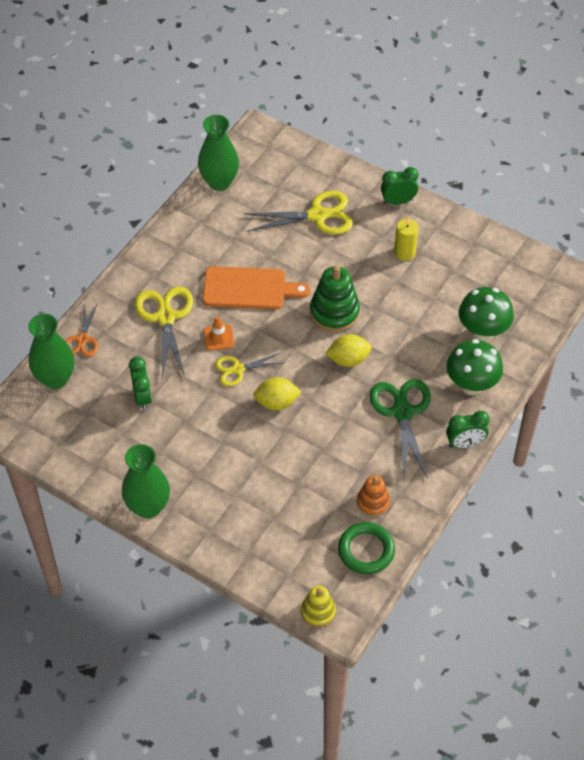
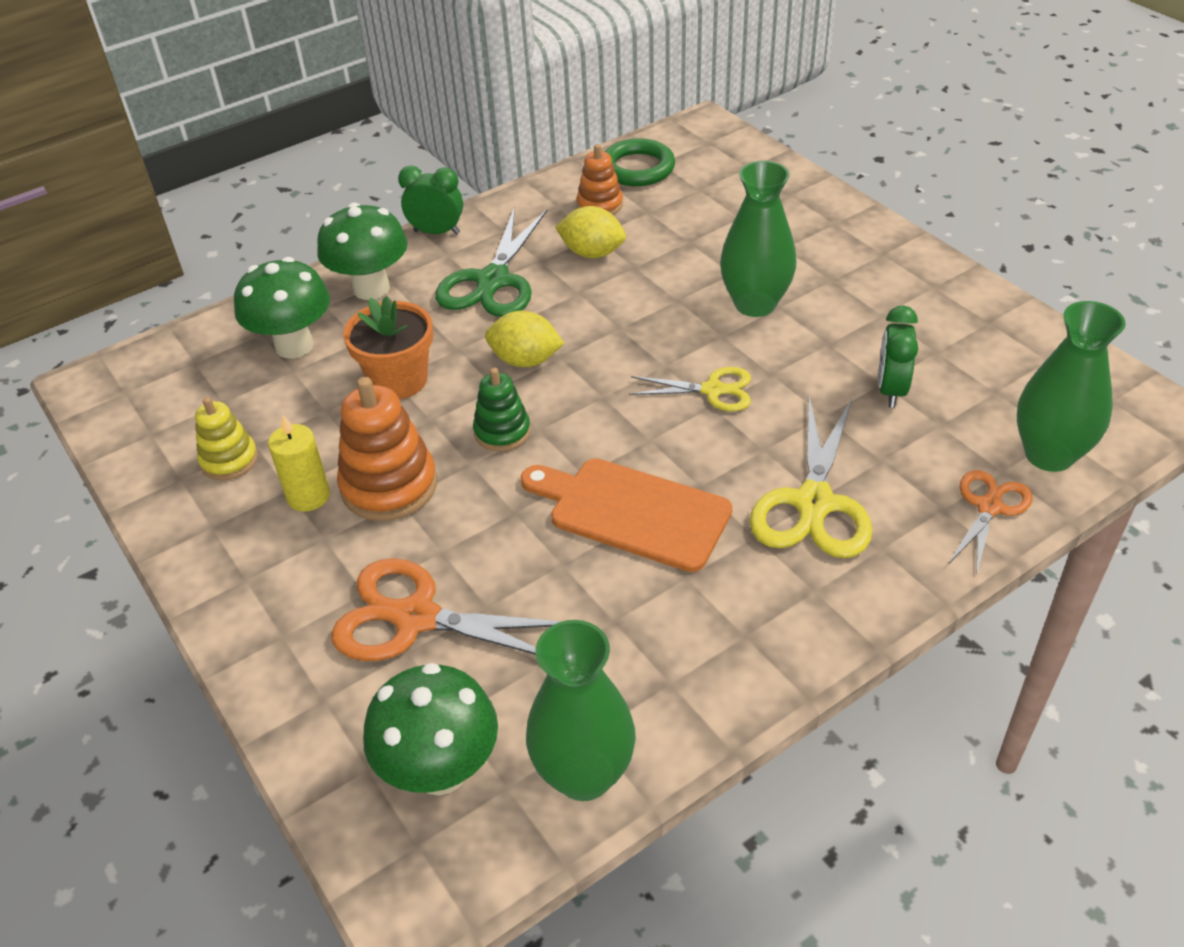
camera: 155 degrees left, 10 degrees down
(148, 507) = (915, 261): green vase -> green vase (755, 304)
(218, 337) = (725, 445): orange traffic cone -> none
(272, 168) = (441, 770): none -> green mushroom
(276, 402) = (671, 333): yellow lemon -> yellow lemon (592, 253)
(318, 216) = (415, 618): yellow scissors -> orange scissors
(318, 612) = (726, 135): yellow stacking toy -> yellow stacking toy (229, 460)
(334, 312) = (502, 432): green stacking toy -> green stacking toy, size x0.61
(370, 268) = (389, 486): none -> orange stacking toy
(398, 201) = (238, 599): green clock -> none
(408, 327) = (398, 380): none -> orange flower pot

